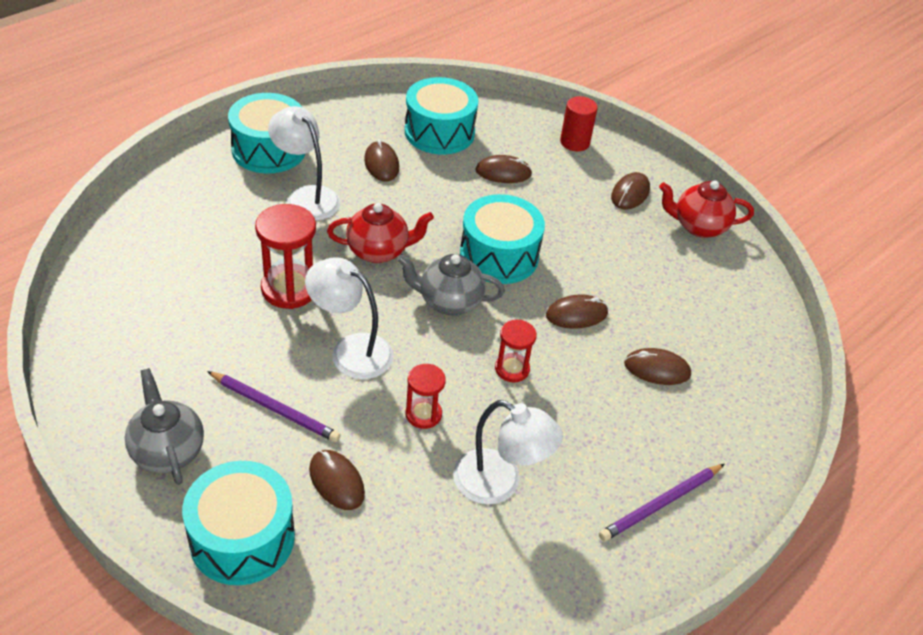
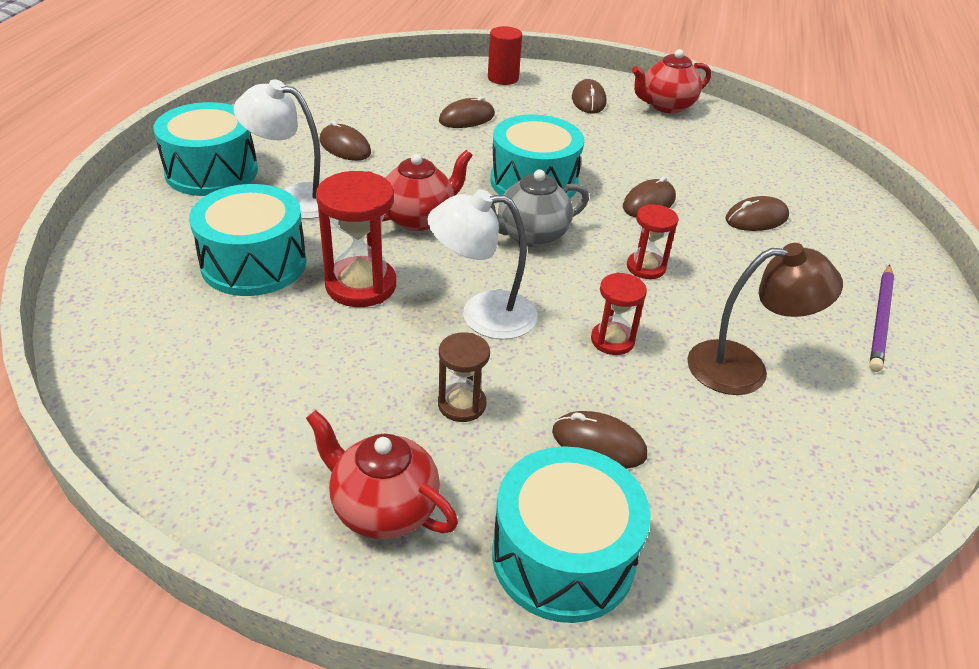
camera: 30 degrees left, 5 degrees down
(167, 451) = (383, 509): grey teapot -> red teapot
(275, 408) = (462, 404): purple pencil -> brown hourglass
(439, 132) = (375, 105): turquoise drum -> turquoise drum (254, 263)
(499, 484) = (744, 368): white lamp -> brown lamp

